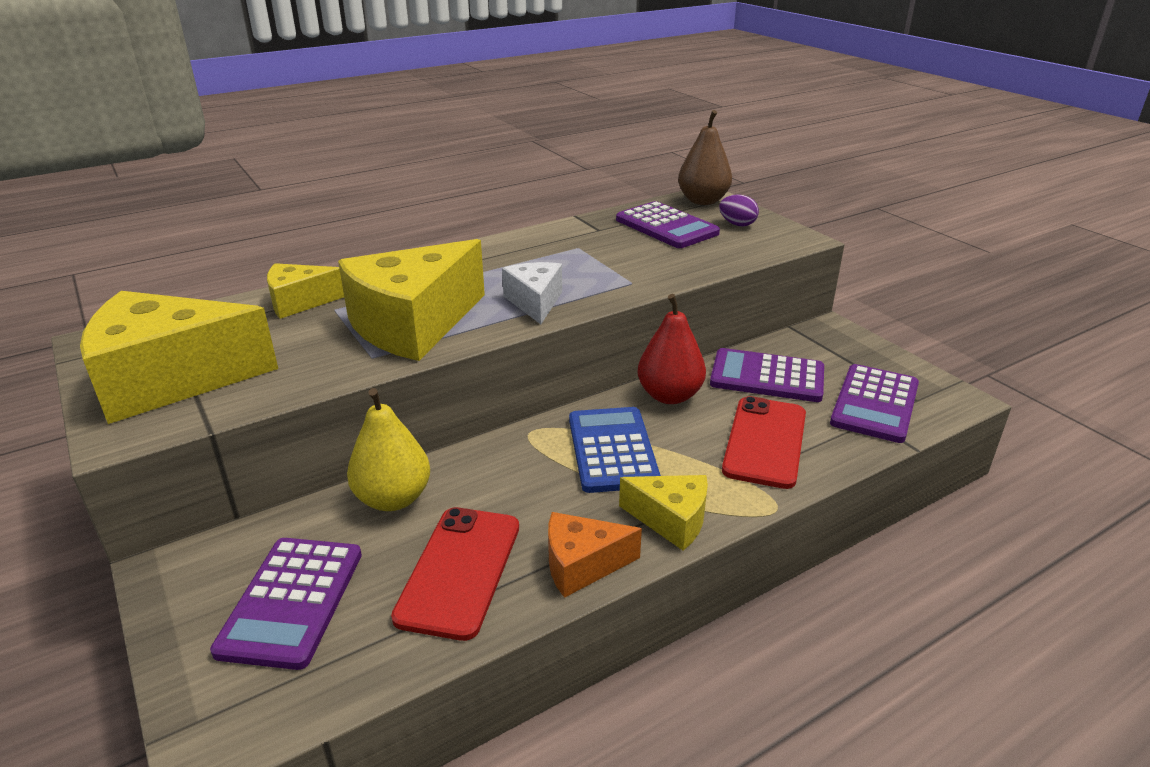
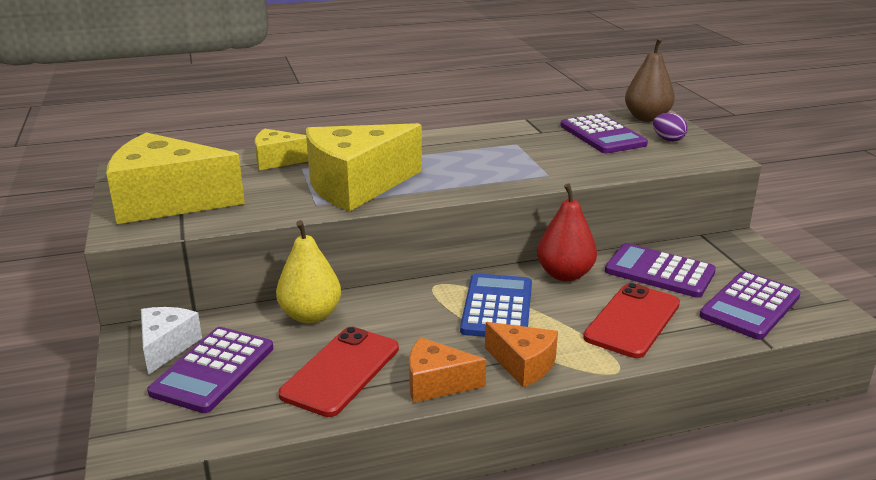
camera: 15 degrees right, 5 degrees down
(535, 302) = (460, 181): white cheese -> white cheese (166, 347)
(671, 520) = (523, 364): yellow cheese -> orange cheese

